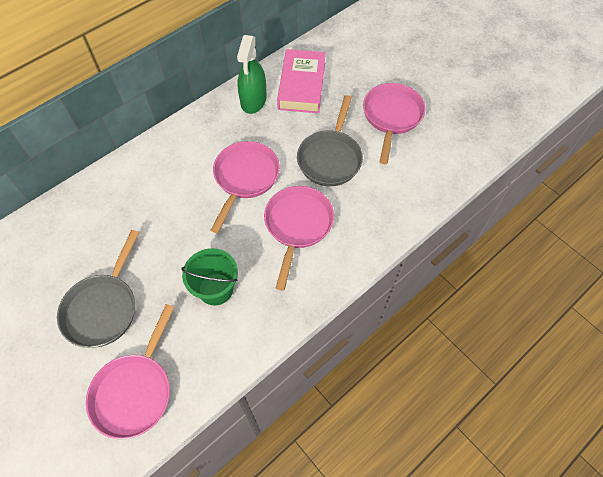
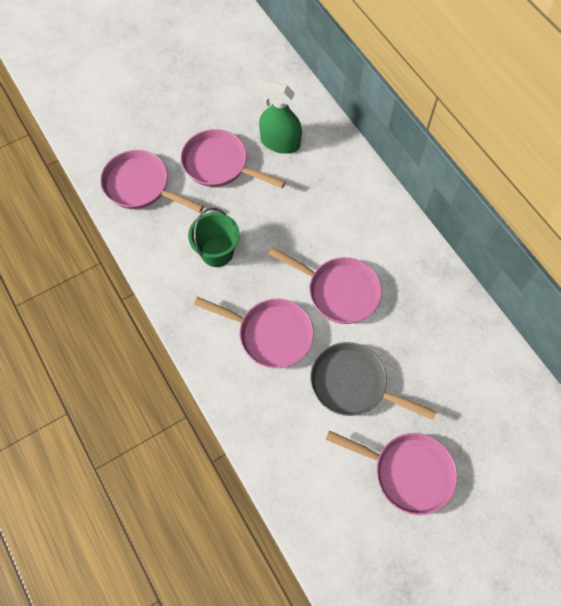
camera: 100 degrees right, 5 degrees up
(103, 308) = (219, 164): grey pan -> pink pan
(253, 100) = (450, 313): green spray bottle -> green spray bottle (280, 142)
(302, 86) = (469, 372): pink book -> none

